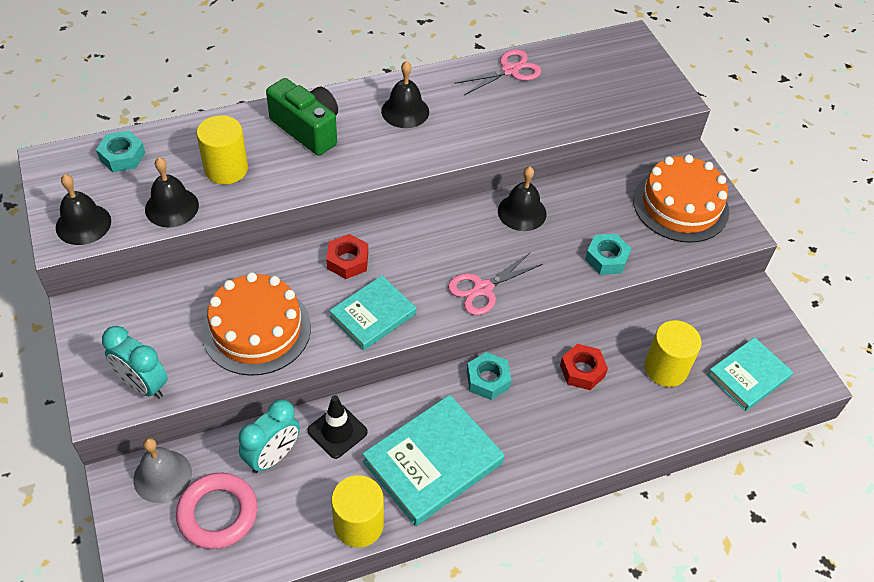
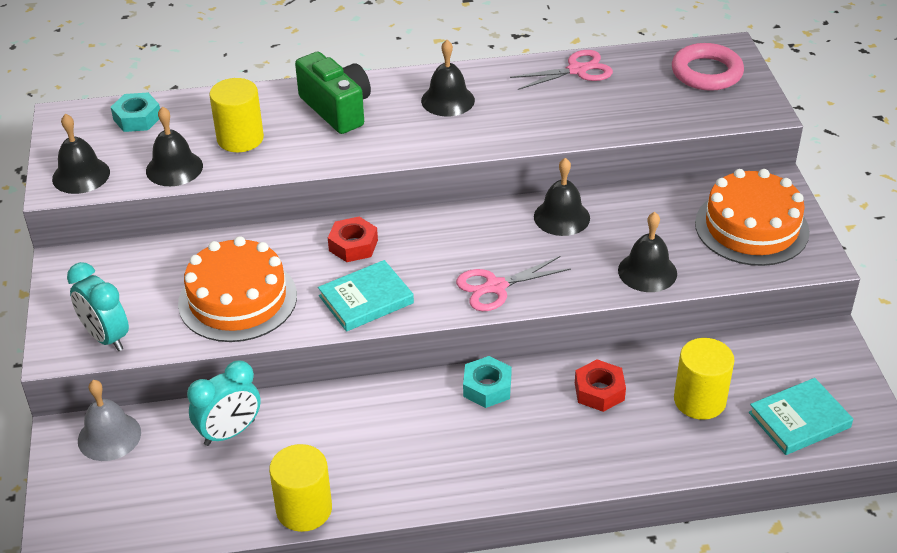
camera: 15 degrees right, 10 degrees down
(218, 513) = (157, 479): pink ring -> pink ring (706, 72)
(337, 431) = (305, 417): black traffic cone -> none
(433, 462) = (402, 460): turquoise book -> none
(606, 258) = (647, 272): turquoise nut -> black bell

